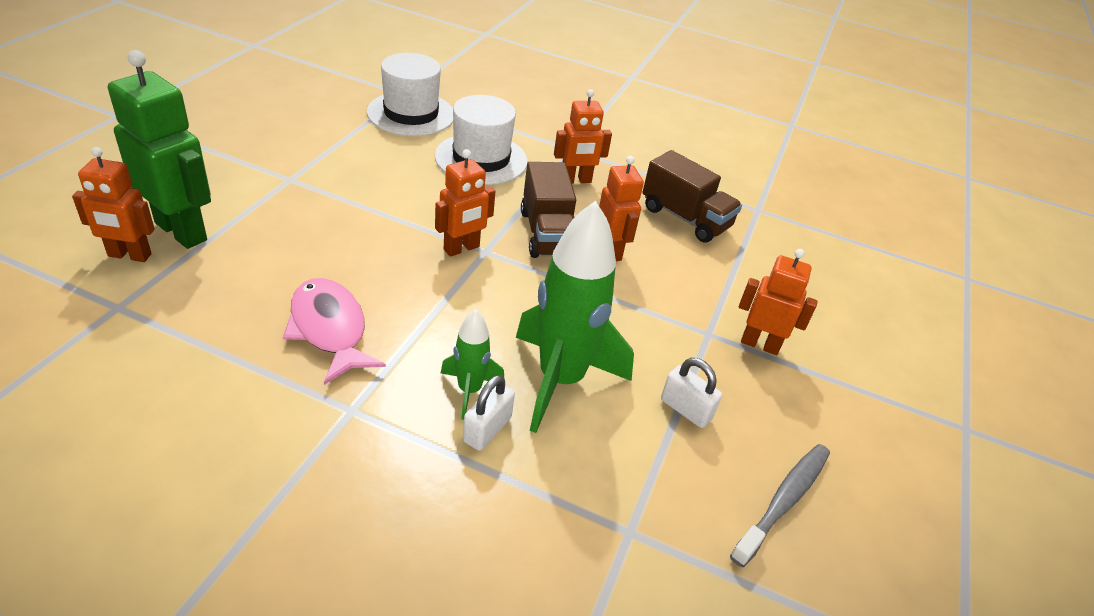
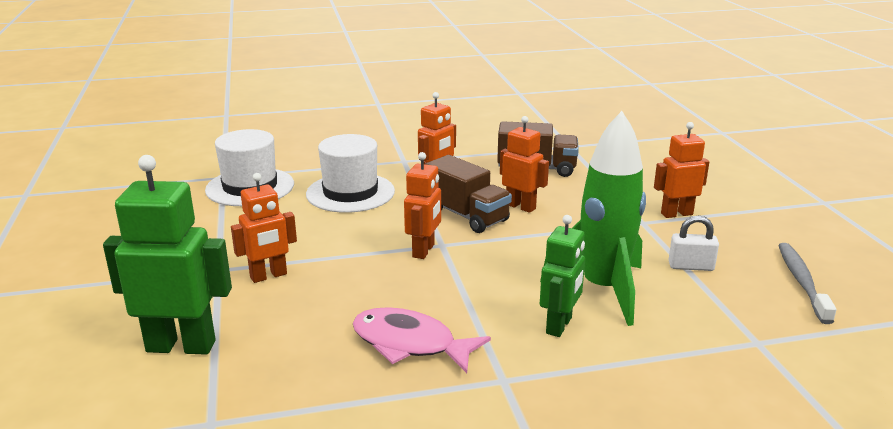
camera: 30 degrees left, 15 degrees down
(129, 255) = (160, 385): orange robot -> orange robot (268, 276)
(469, 390) = (559, 326): green rocket -> green robot
(487, 429) = (603, 340): white padlock -> none

